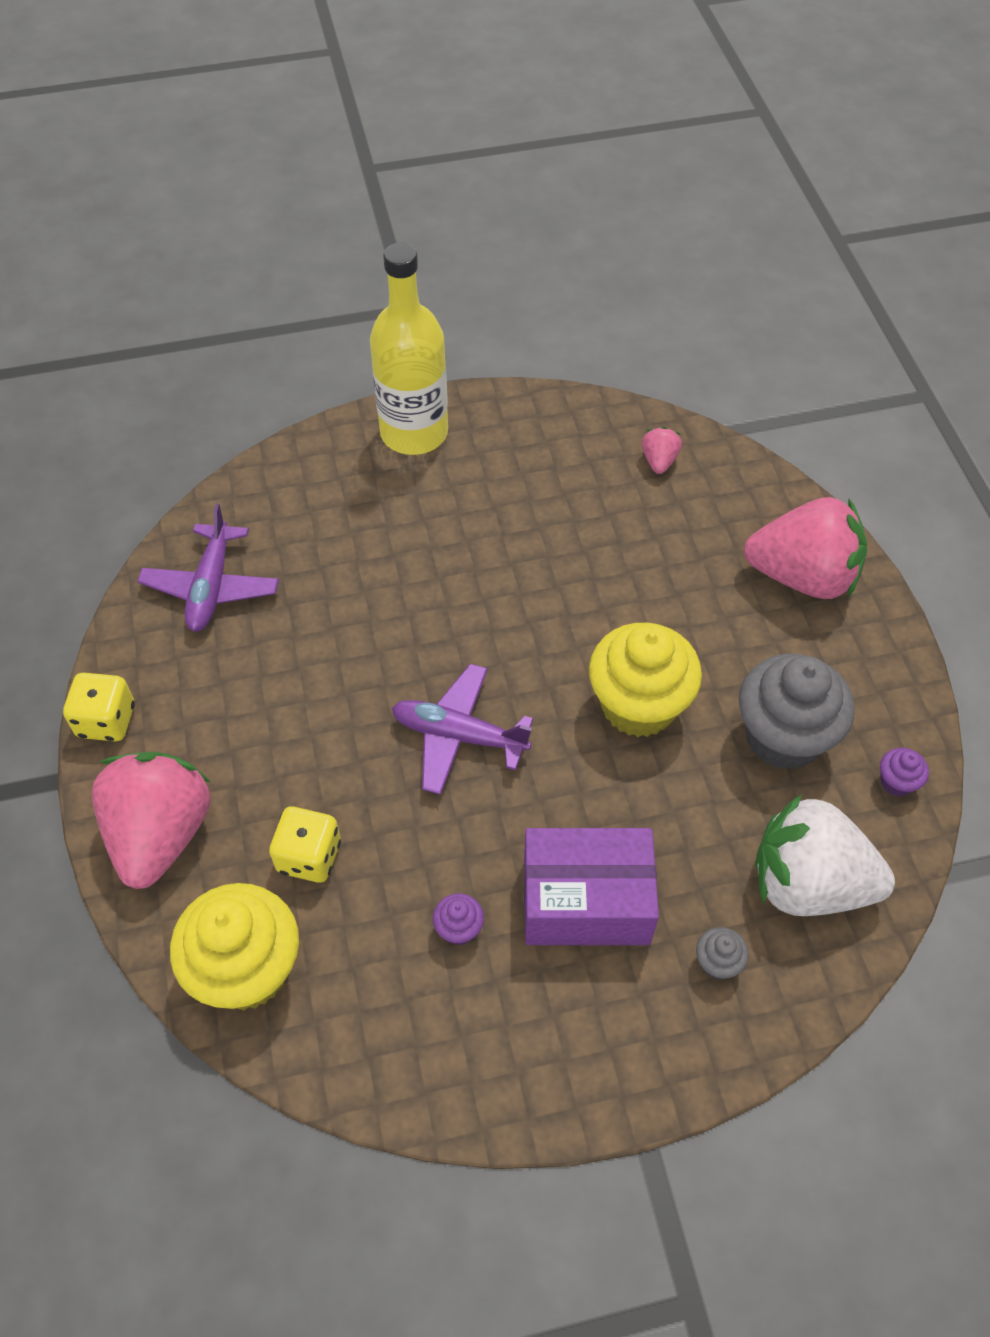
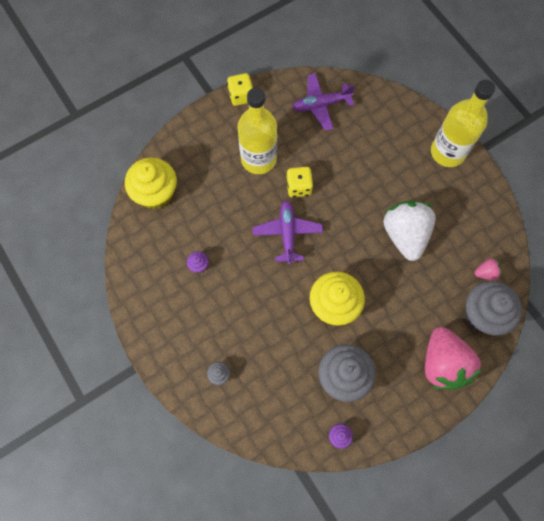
camera: 70 degrees right, 15 degrees up
(161, 833) = (200, 138): pink strawberry -> none
(270, 734) = (258, 159): none -> yellow bottle
(309, 856) = (209, 196): yellow dice -> yellow dice (299, 187)
(586, 901) = (228, 312): purple box -> none
(732, 491) = (482, 314): none -> grey cupcake
(808, 883) = (271, 405): white strawberry -> white strawberry (405, 235)

